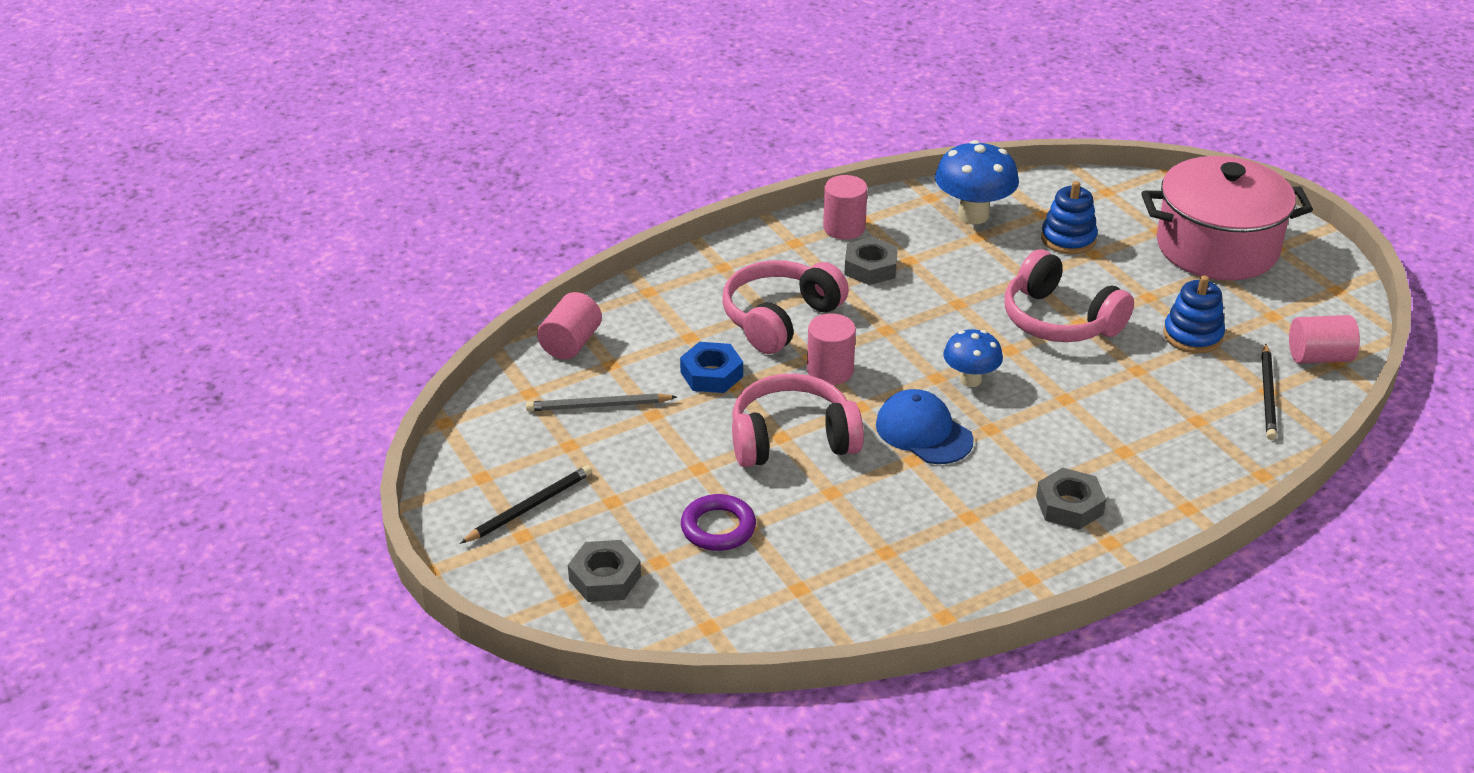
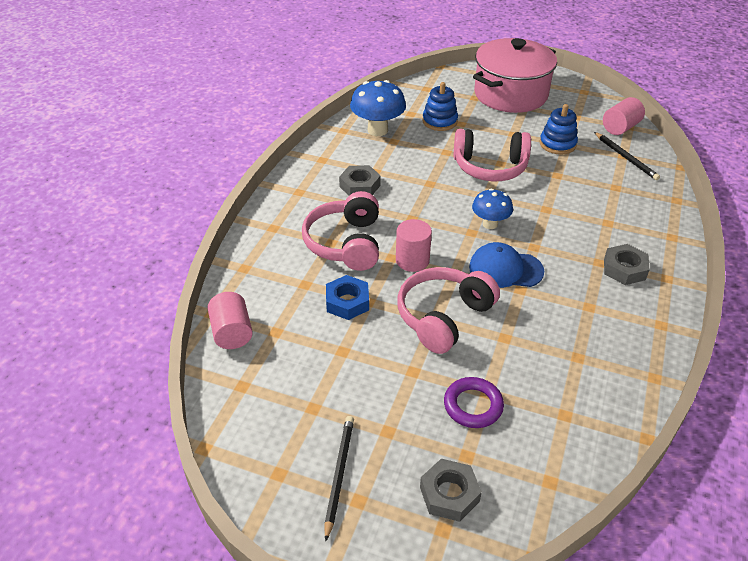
camera: 40 degrees left, 5 degrees up
(598, 406) = (300, 367): grey pencil -> none
(844, 228) = (317, 170): pink cylinder -> none

